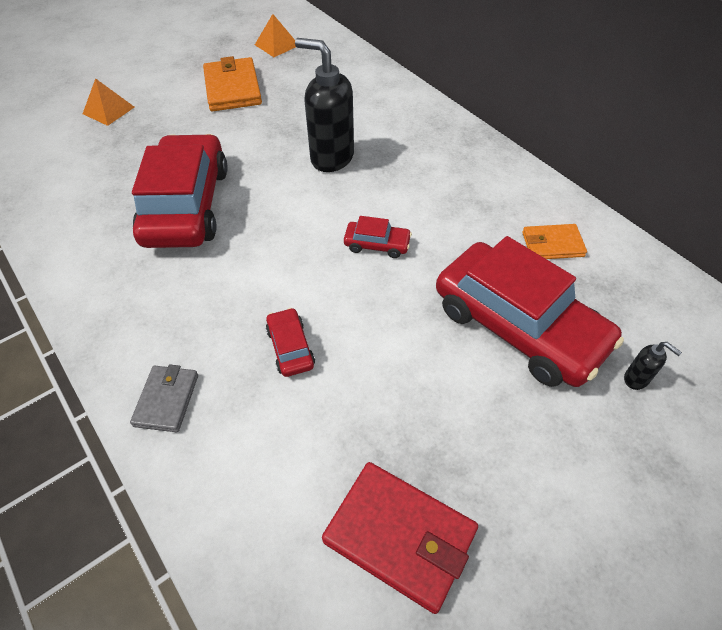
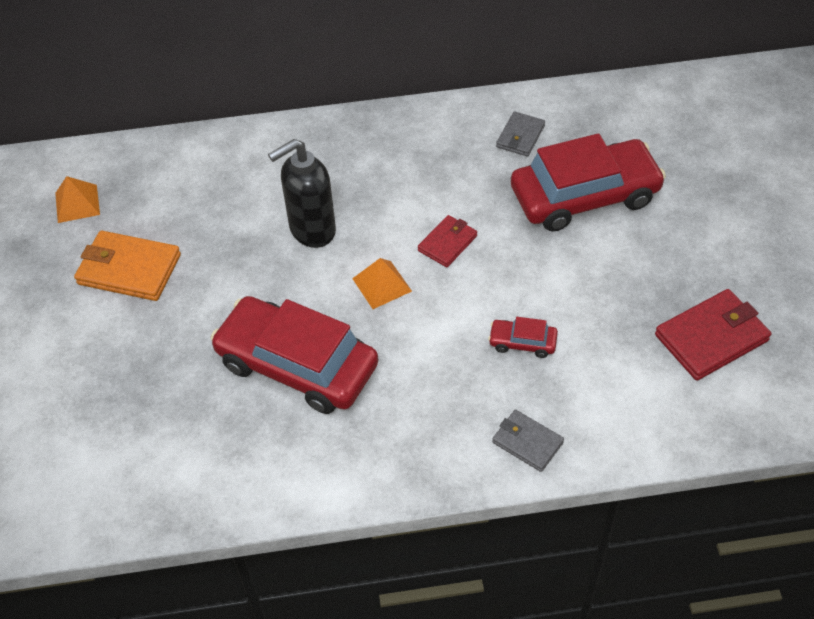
camera: 60 degrees left, 0 degrees up
(108, 110) = (73, 395): orange pyramid -> orange pyramid (382, 285)
(377, 244) = (447, 243): red car -> red wallet
(552, 244) = (520, 136): orange wallet -> grey wallet
(636, 379) = (663, 159): black soap dispenser -> none

